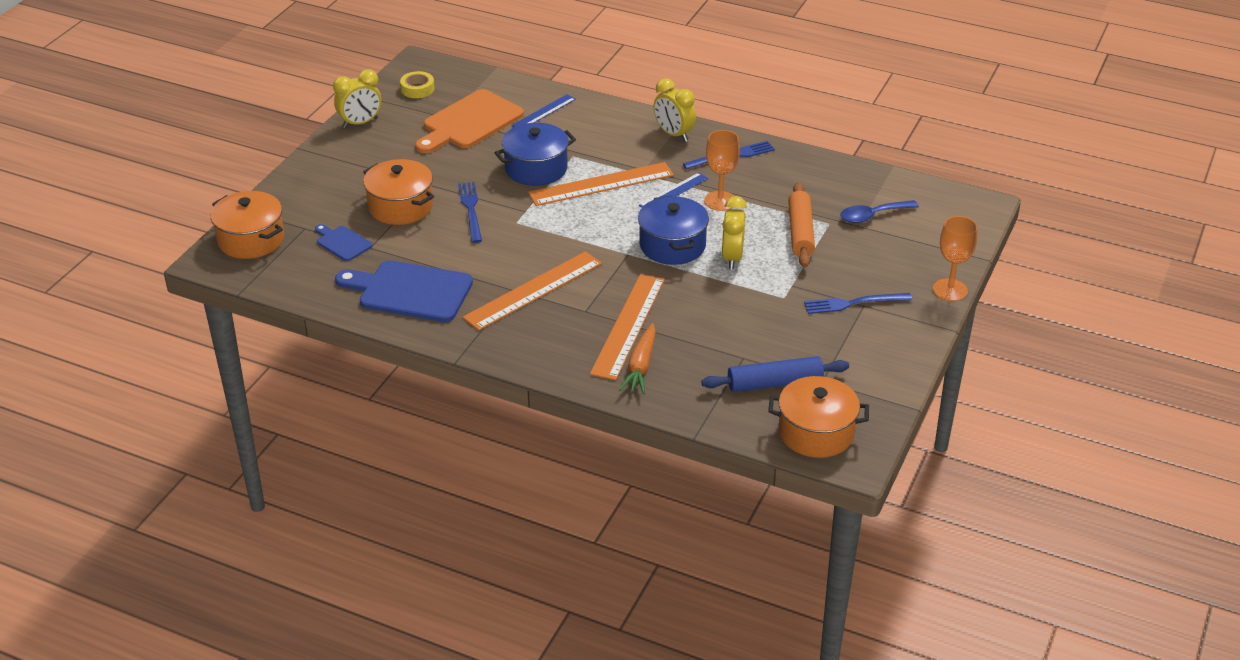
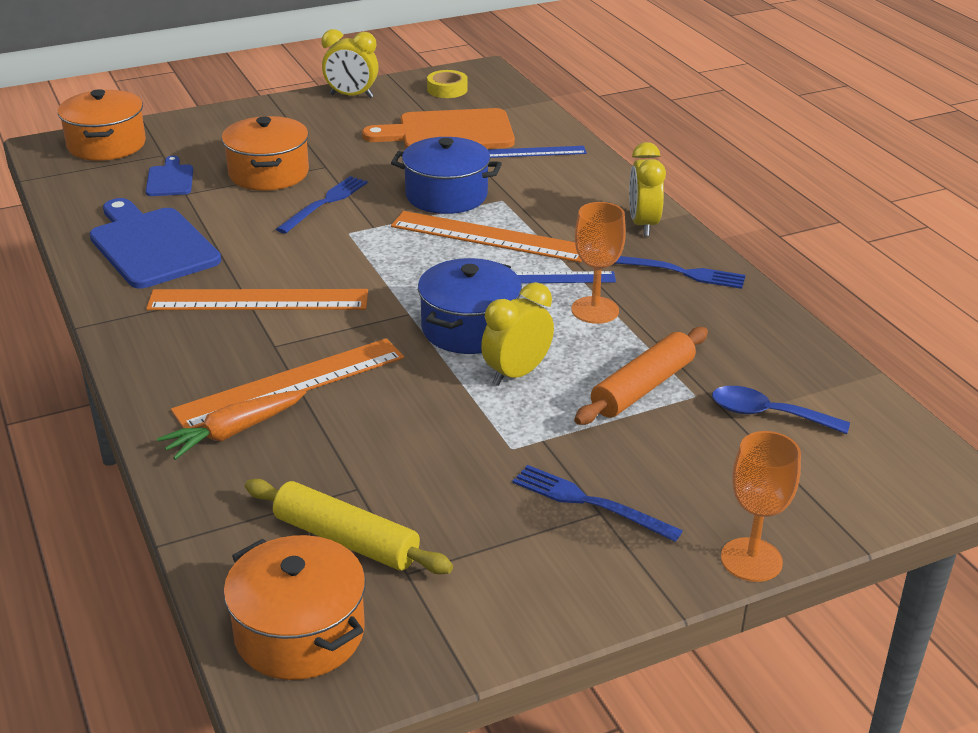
camera: 40 degrees right, 5 degrees down
(774, 383) = (346, 540): blue rolling pin -> yellow rolling pin

